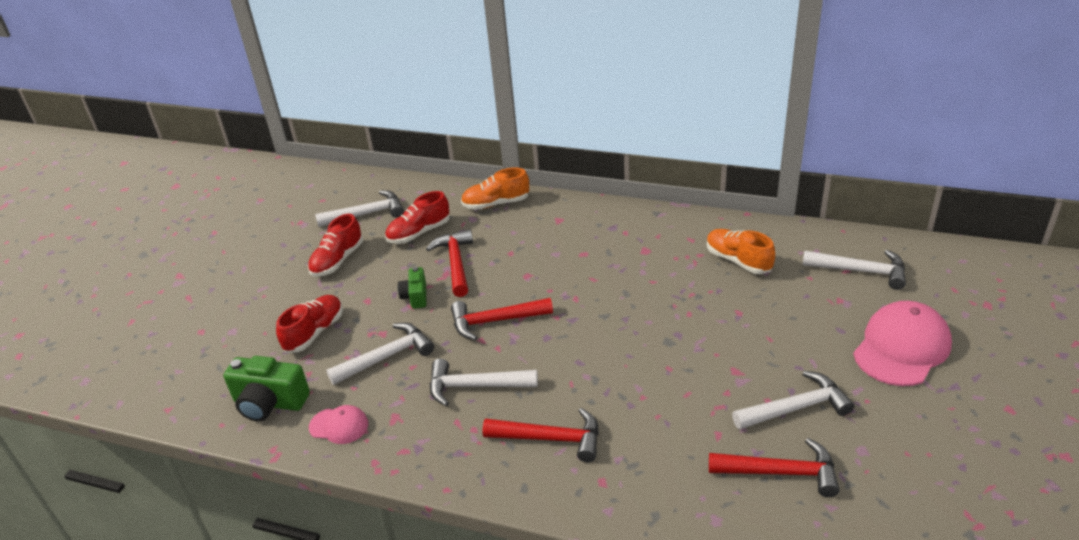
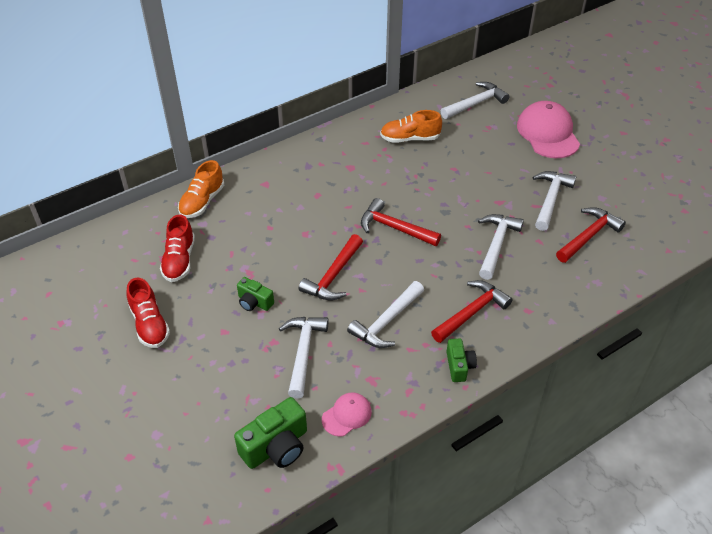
camera: 55 degrees left, 10 degrees up
(314, 333) = (224, 381): red shoe -> none
(366, 214) = (110, 277): white hammer -> white hammer (496, 245)
(455, 263) = (244, 261): red hammer -> red hammer (394, 228)
(469, 469) = (459, 366): none -> green camera

